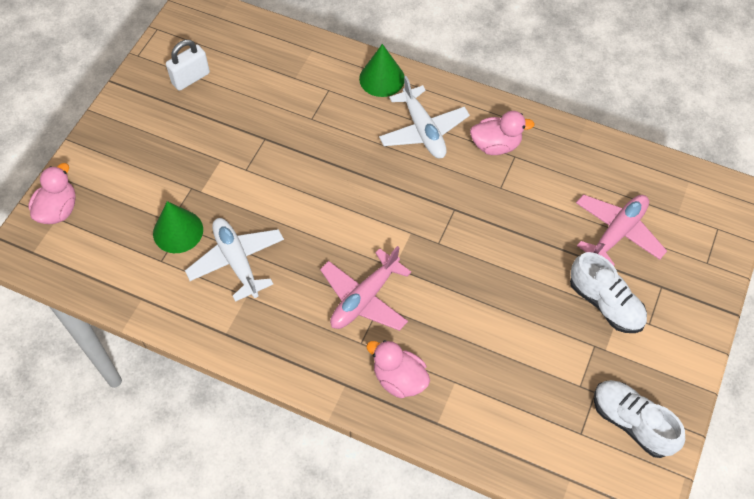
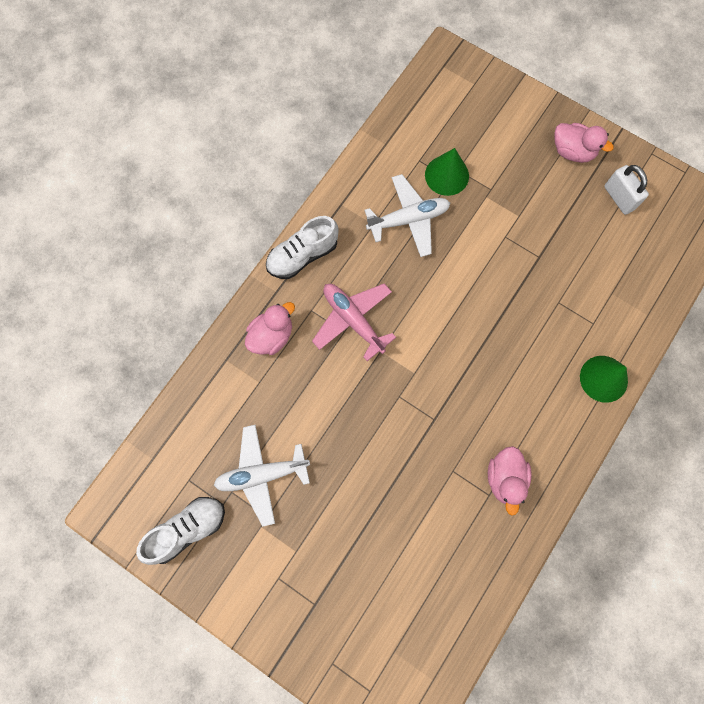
camera: 100 degrees right, 15 degrees up
(58, 210) = (482, 85): pink duck -> pink duck (572, 151)
(423, 130) = (532, 408): white plane -> white plane (262, 474)
(605, 303) = (307, 541): white shoe -> white shoe (302, 255)
(617, 233) = (382, 577): pink plane -> none

